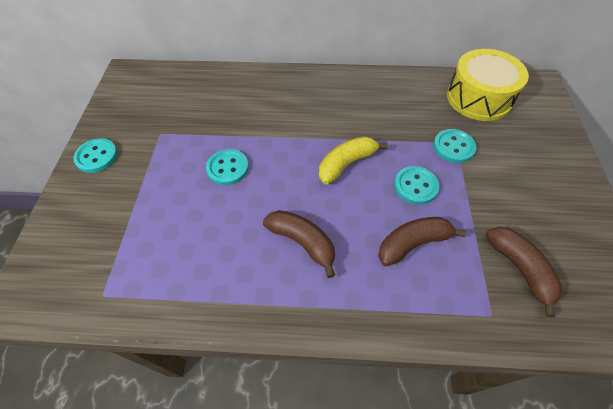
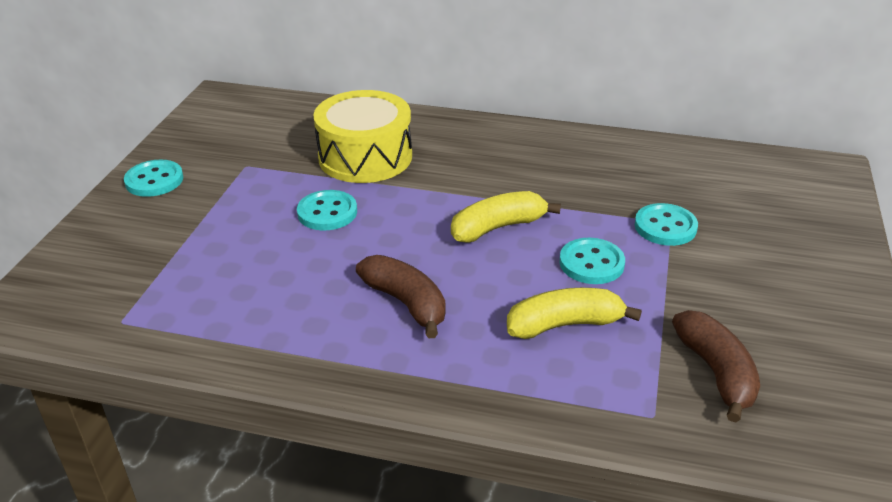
camera: 10 degrees right, 20 degrees down
(413, 244) = (565, 324): brown banana -> yellow banana
(478, 98) = (726, 176): yellow drum -> yellow drum (365, 157)

